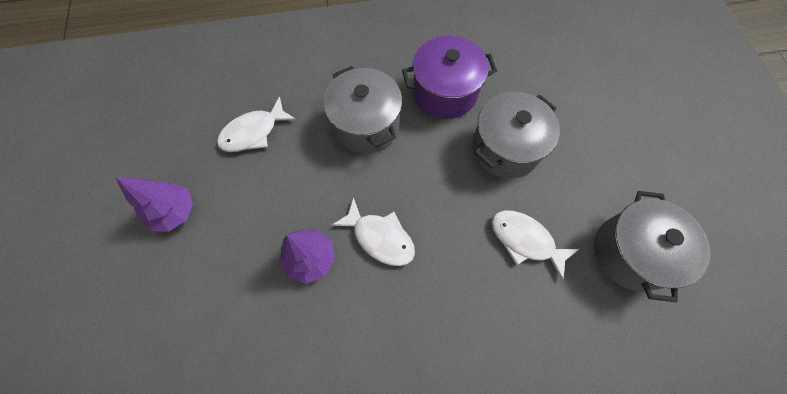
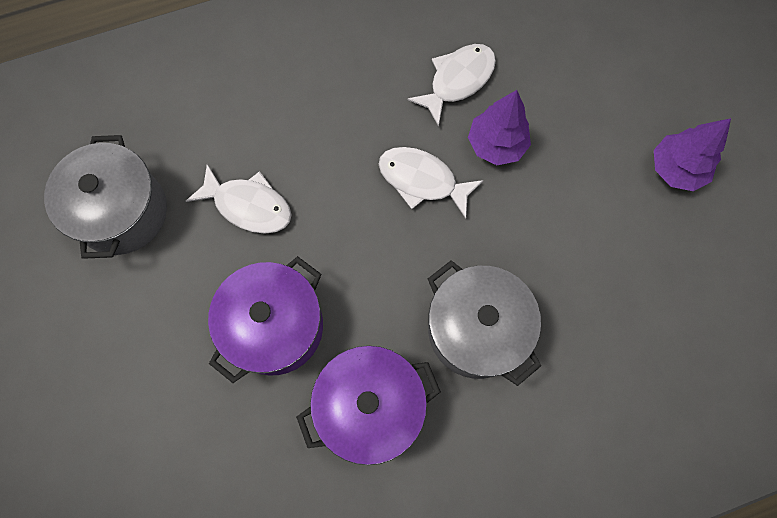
camera: 170 degrees right, 5 degrees up
(253, 132) = (627, 290): white fish -> white fish (457, 81)
(505, 148) = (275, 327): grey pot -> purple pot

